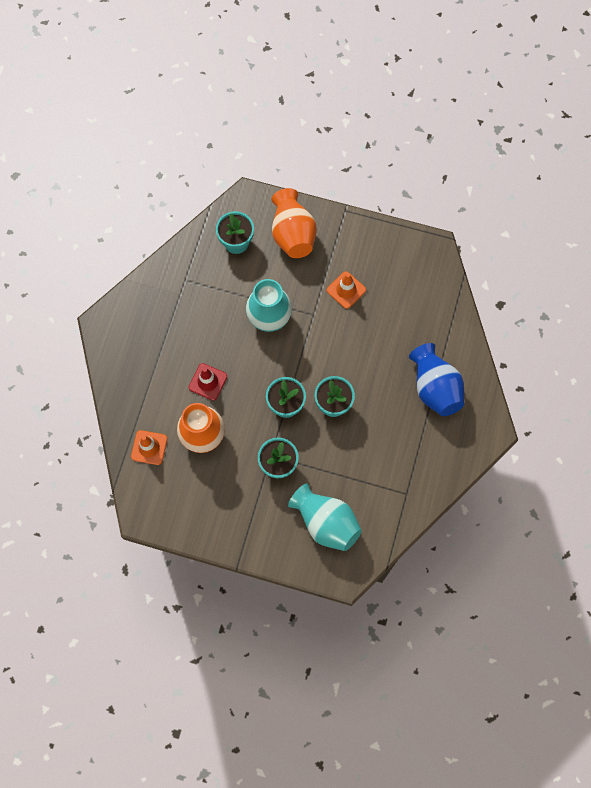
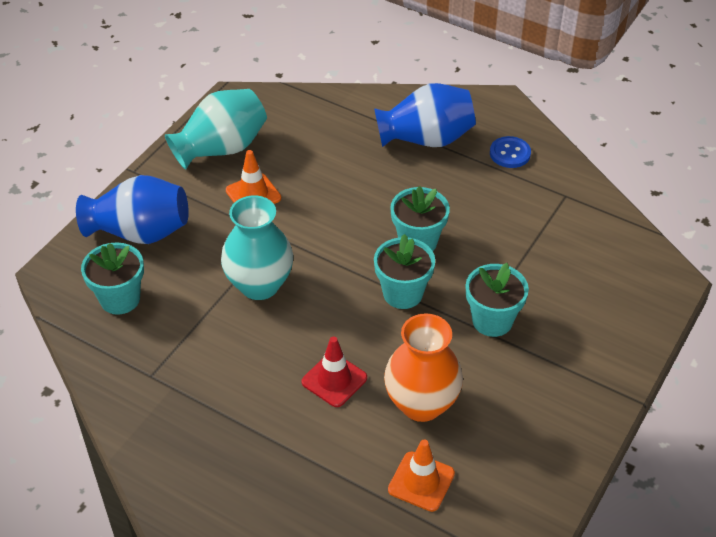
camera: 75 degrees left, 25 degrees down
(293, 234) = (140, 232): orange vase -> blue vase
(326, 522) = (590, 285): turquoise vase -> turquoise vase (221, 148)
(437, 448) = (510, 153): none -> blue button

